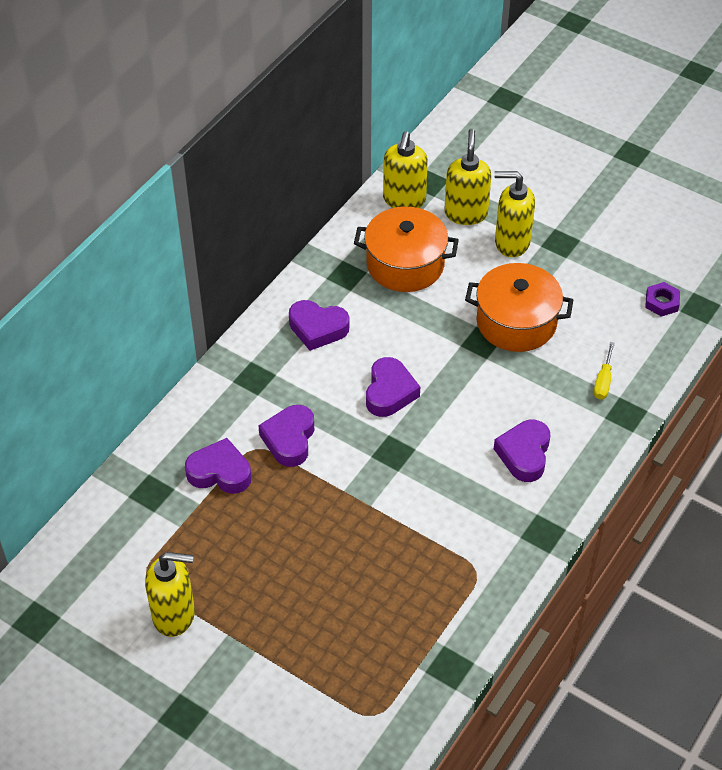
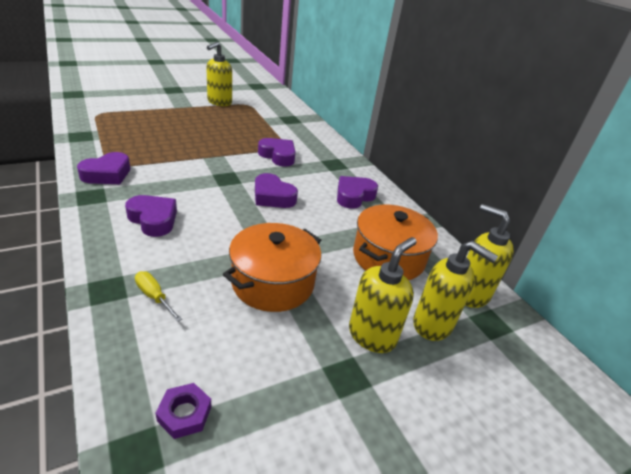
camera: 115 degrees right, 15 degrees down
(220, 472) = (281, 134): purple heart -> purple heart (107, 174)

